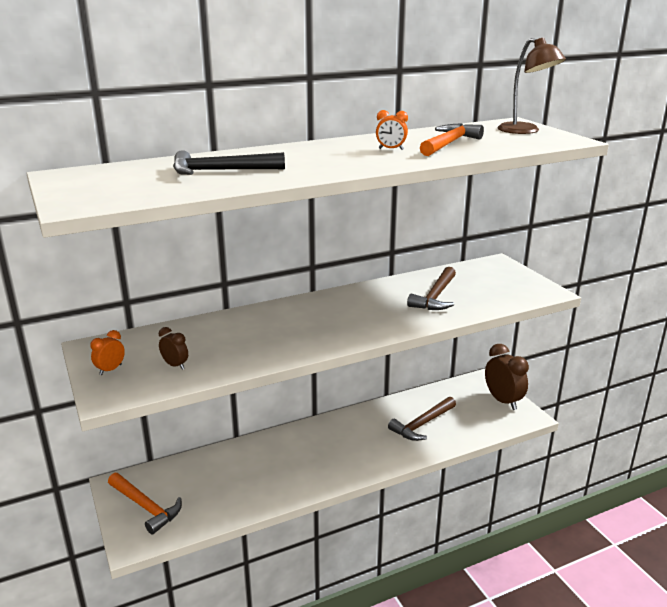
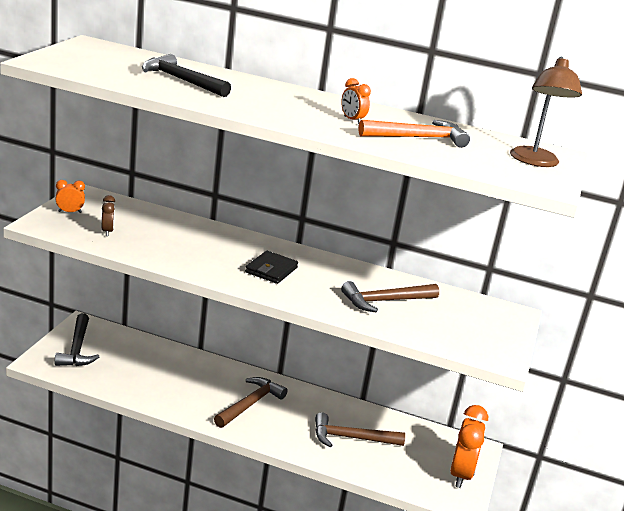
camera: 40 degrees right, 0 degrees up
(145, 507) = (77, 348): orange hammer -> black hammer
(334, 450) = (250, 404): none -> brown hammer
(339, 319) = (271, 270): none -> black wallet
(503, 401) = (461, 474): brown clock -> orange clock

